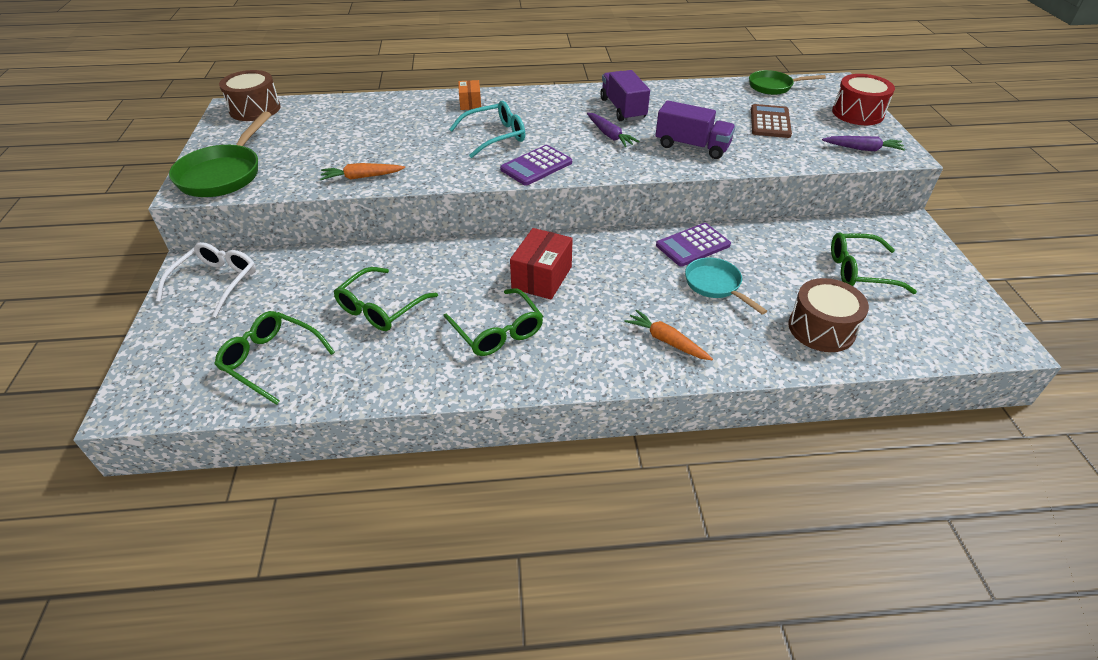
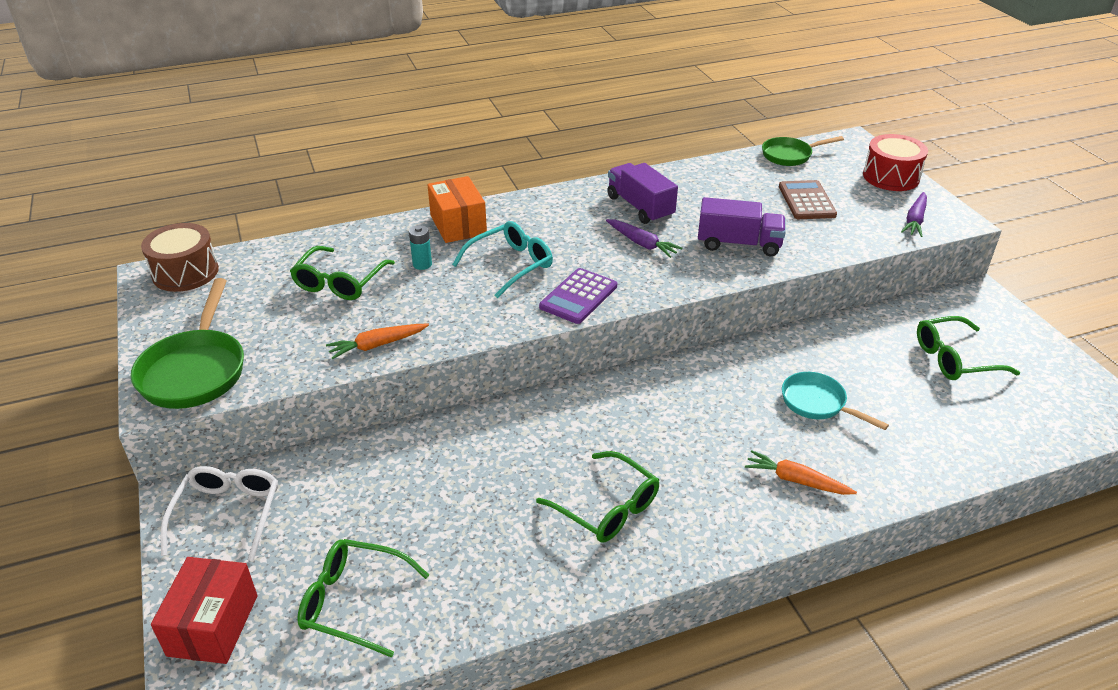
camera: 15 degrees left, 5 degrees down
(381, 308) = (455, 506): green glasses -> green glasses (340, 282)
(427, 127) = (422, 264): none -> turquoise battery
(470, 103) = (458, 225): orange box -> orange box, size x1.69
(542, 277) = (625, 430): red box -> red box (213, 625)
(693, 245) = (772, 359): purple calculator -> none
(821, 328) = (945, 433): brown drum -> none
(862, 149) = (915, 220): purple carrot -> purple carrot turned 120 degrees clockwise

